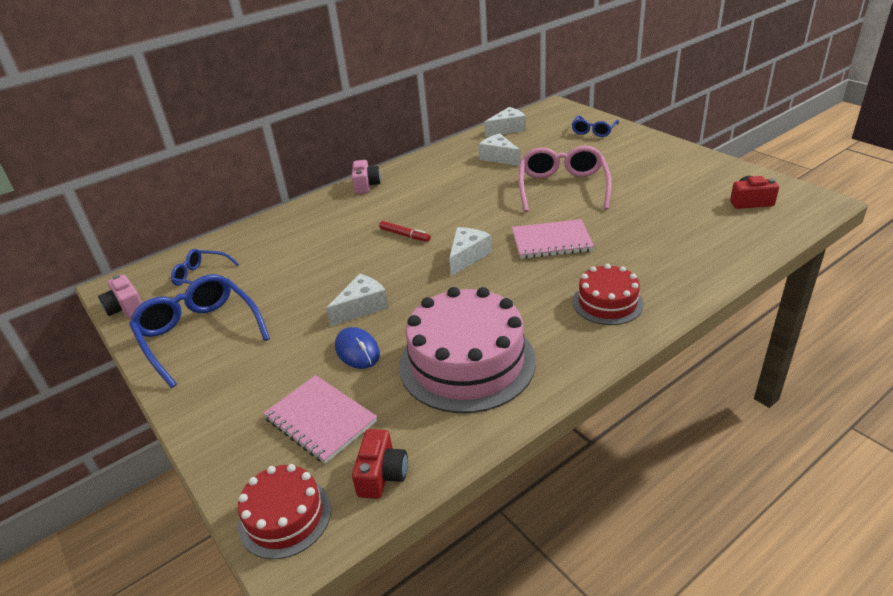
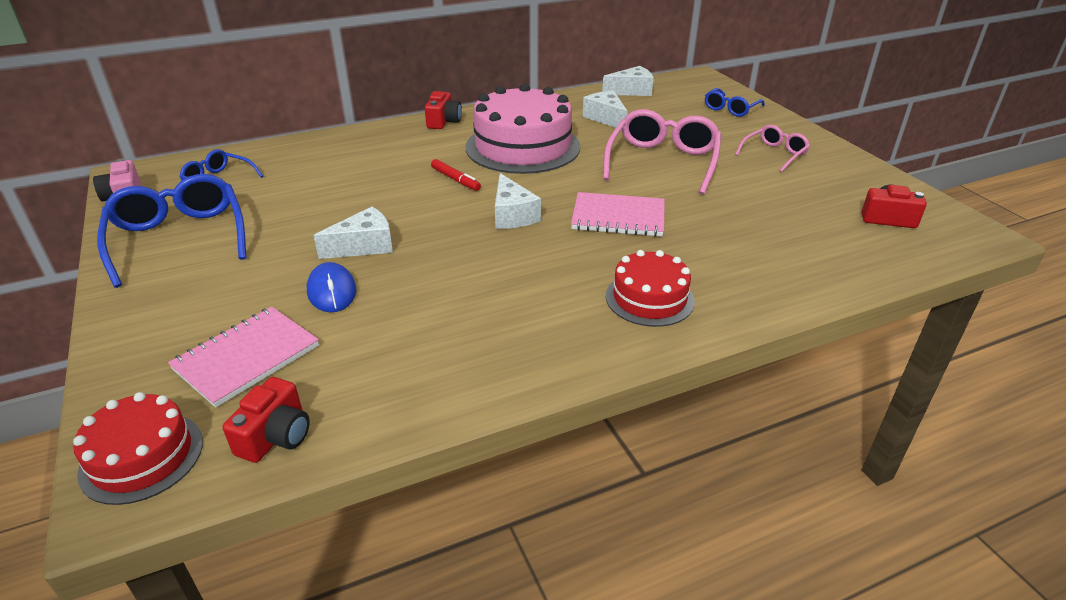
camera: 10 degrees right, 0 degrees up
(321, 420) = (247, 358): pink notebook -> pink notebook turned 75 degrees clockwise
(366, 185) = (443, 121): pink camera -> red camera
(467, 256) = (512, 215): white cheese -> white cheese turned 120 degrees clockwise
(467, 362) = (446, 330): pink cake -> pink cake (523, 147)
(645, 164) = (774, 154): none -> pink glasses

